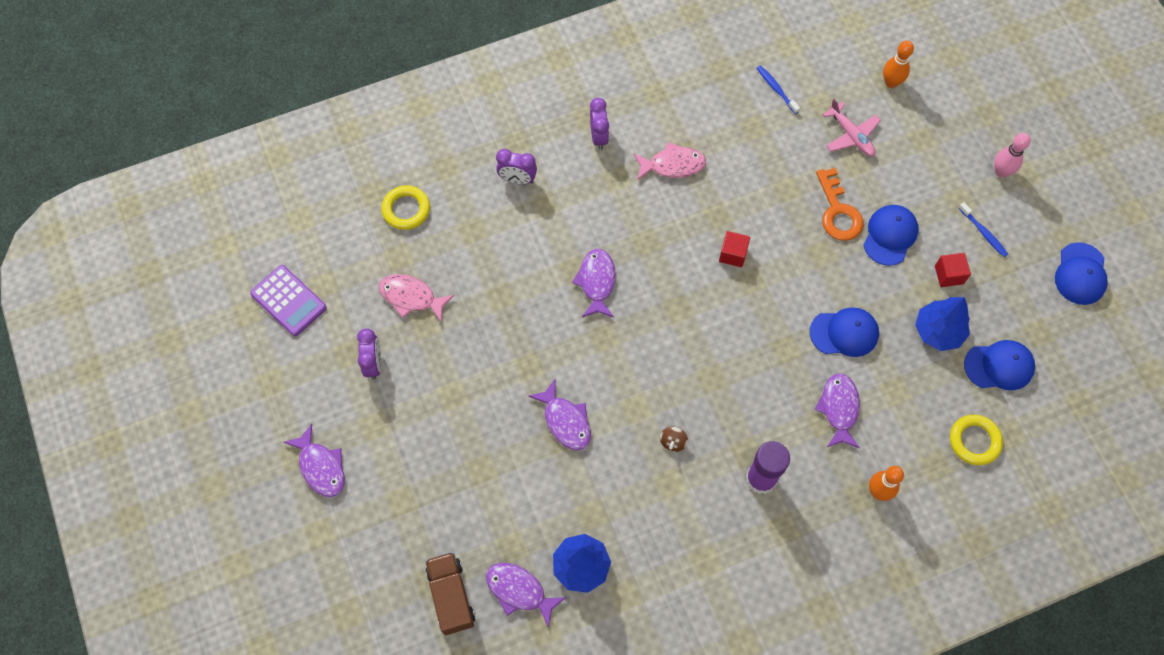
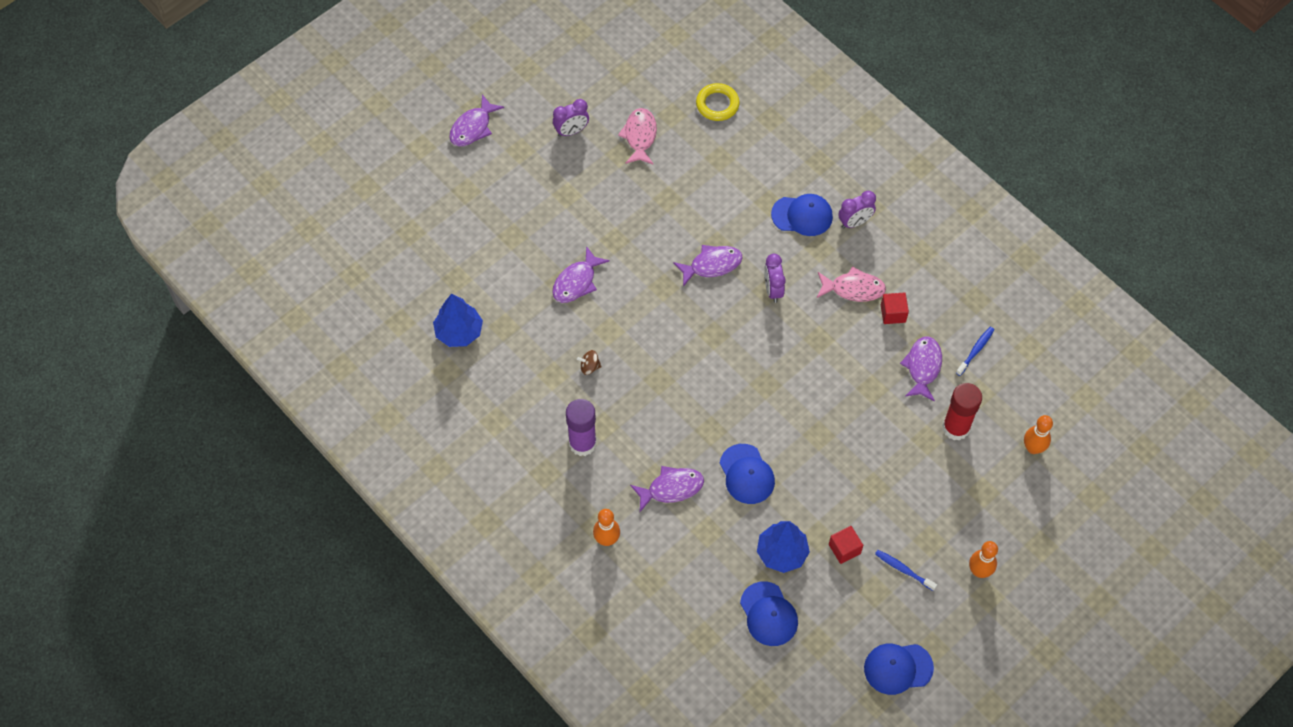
camera: 70 degrees right, 5 degrees down
(288, 301) = (601, 54): purple calculator -> none
(451, 596) = (403, 250): brown truck -> none
(517, 179) = (783, 175): purple clock -> purple clock (773, 290)
(519, 591) = (424, 295): purple fish -> purple fish (923, 367)
(672, 165) = (853, 289): pink fish -> pink fish turned 60 degrees counterclockwise
(733, 254) = (785, 362): red cube -> red cube (893, 313)
(838, 211) = (868, 437): orange key -> none
(851, 135) = (956, 428): pink plane -> red glue stick
(890, 235) = (863, 488): blue cap -> blue cap (802, 215)
(974, 441) = (685, 609): yellow ring -> none
(983, 233) = (903, 570): blue toothbrush -> blue toothbrush turned 90 degrees clockwise
(1001, 172) = (979, 571): pink bowling pin -> orange bowling pin

